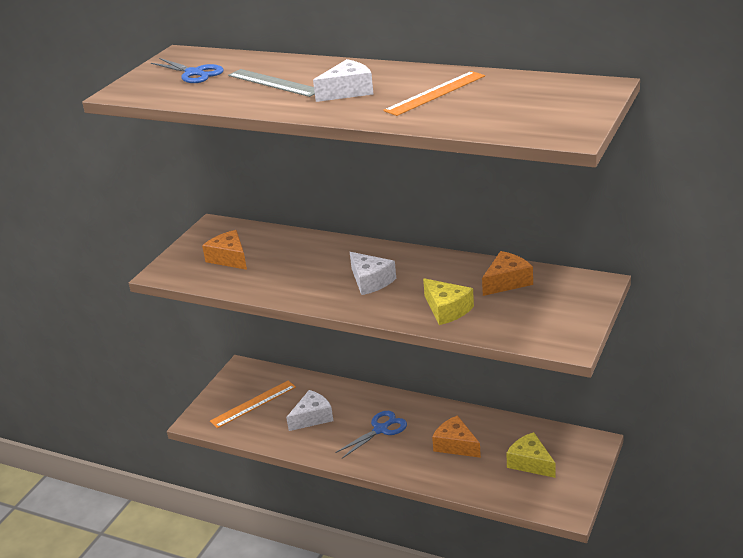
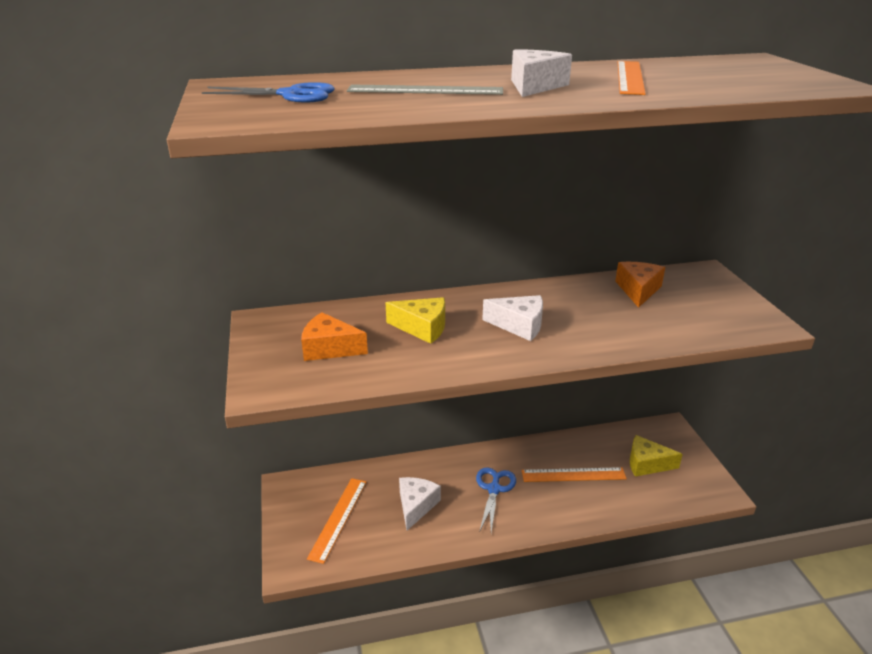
camera: 40 degrees left, 0 degrees up
(447, 310) = (629, 329): yellow cheese -> yellow cheese (422, 328)
(456, 445) = (573, 475): orange cheese -> orange ruler

